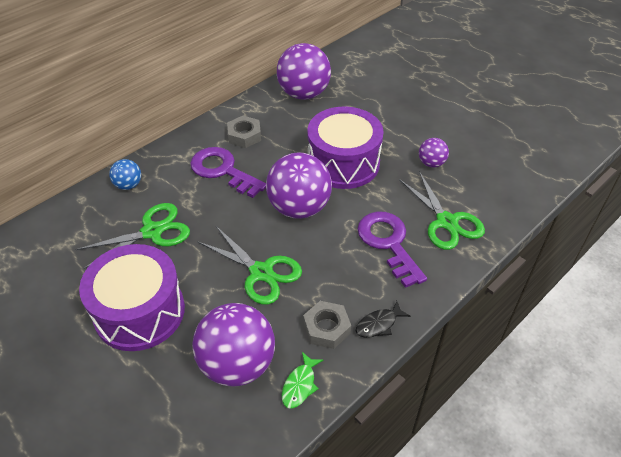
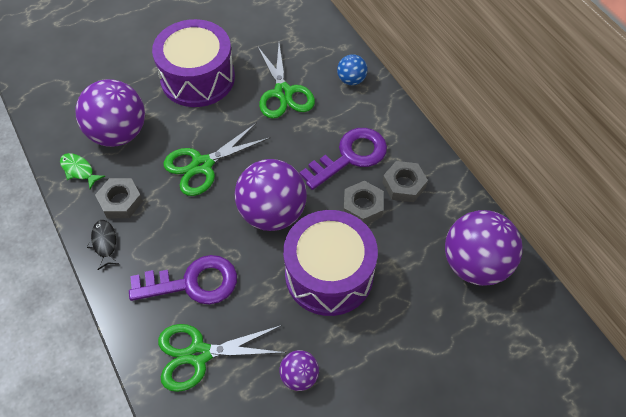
camera: 105 degrees right, 10 degrees up
(273, 155) = (362, 206): none -> grey nut

